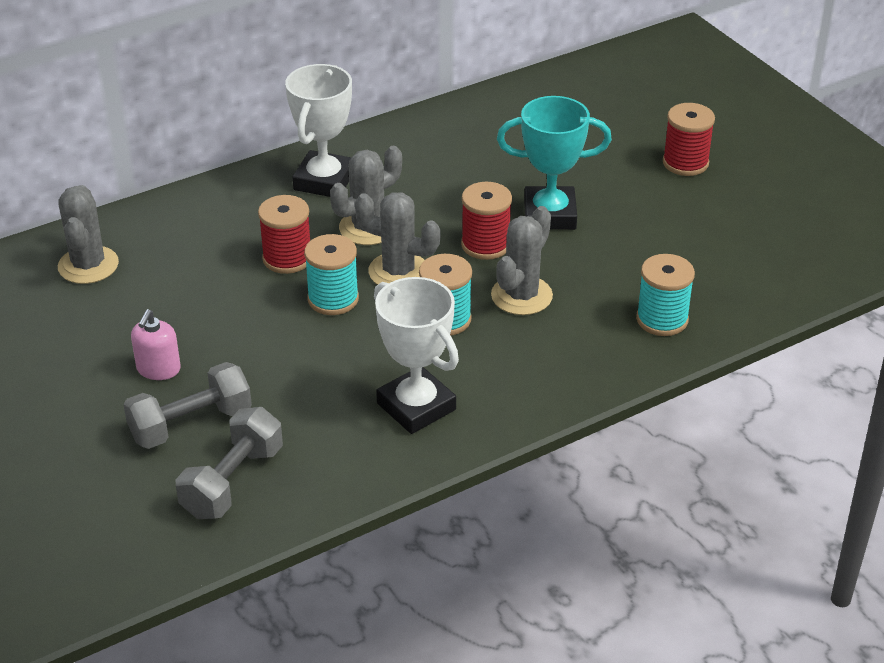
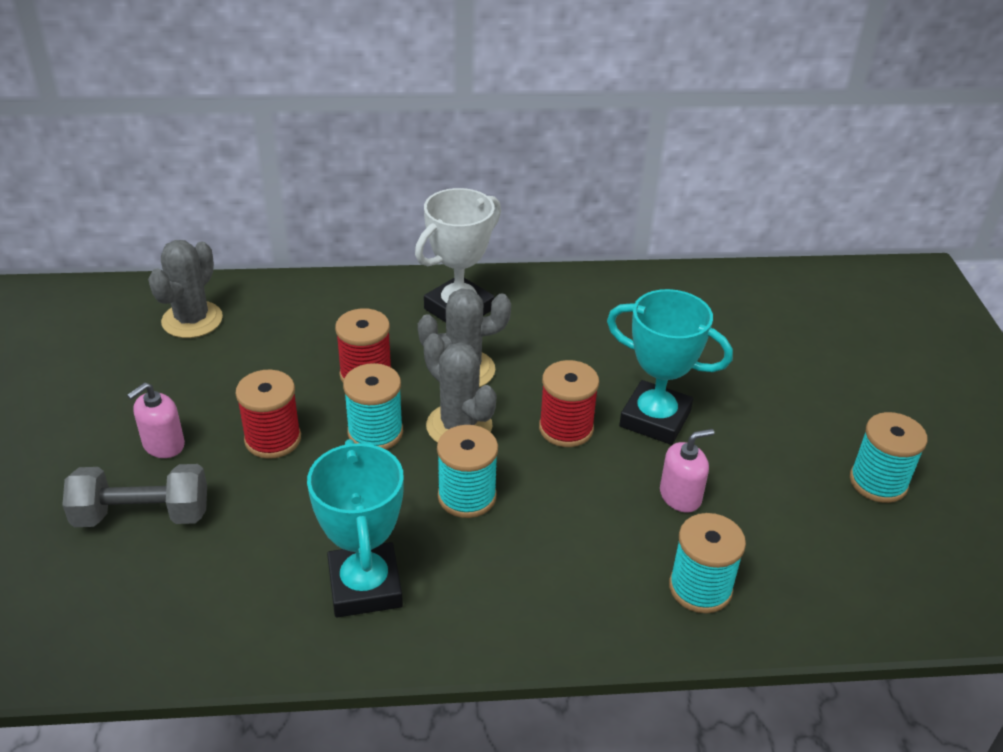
camera: 25 degrees right, 0 degrees up
(232, 482) = (126, 597): grey dumbbell -> none
(416, 406) = (365, 586): white trophy -> turquoise trophy
(521, 296) = (564, 499): grey cactus -> none
(606, 263) = (680, 496): none -> pink soap dispenser
(685, 163) = (841, 411): red spool -> red spool (273, 439)
(741, 205) = (878, 482): none -> turquoise spool

